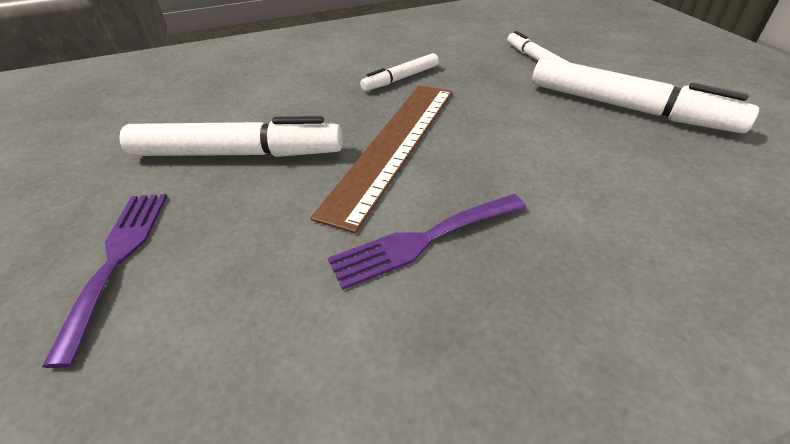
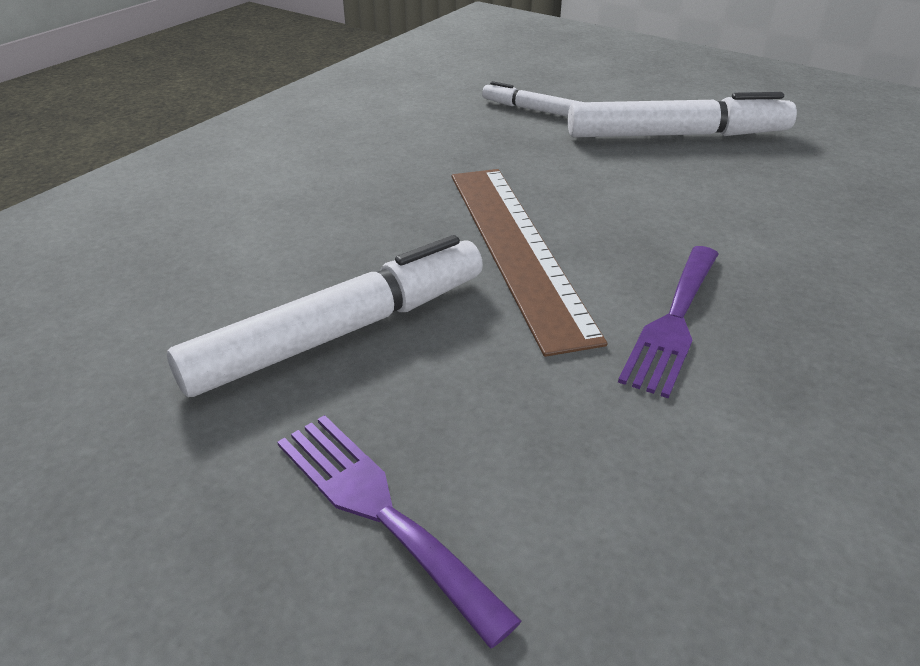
camera: 40 degrees left, 5 degrees down
(401, 79) = (415, 173): white marker -> none

